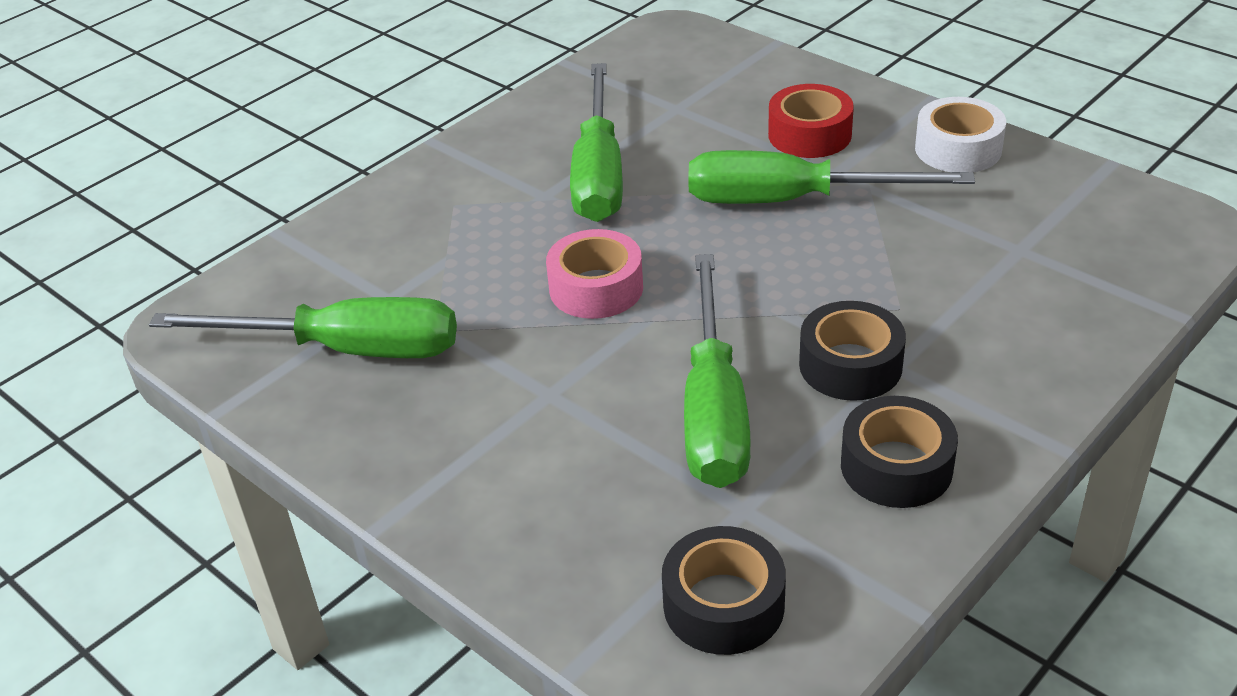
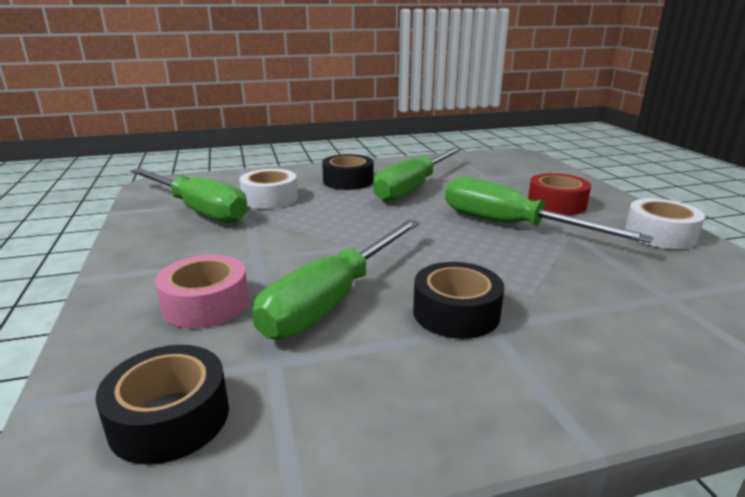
camera: 30 degrees right, 15 degrees down
(420, 281) = (270, 198): none -> white tape
(596, 288) = (348, 226): pink tape -> pink tape (206, 304)
(896, 466) = (417, 389): black tape -> black tape (348, 181)

